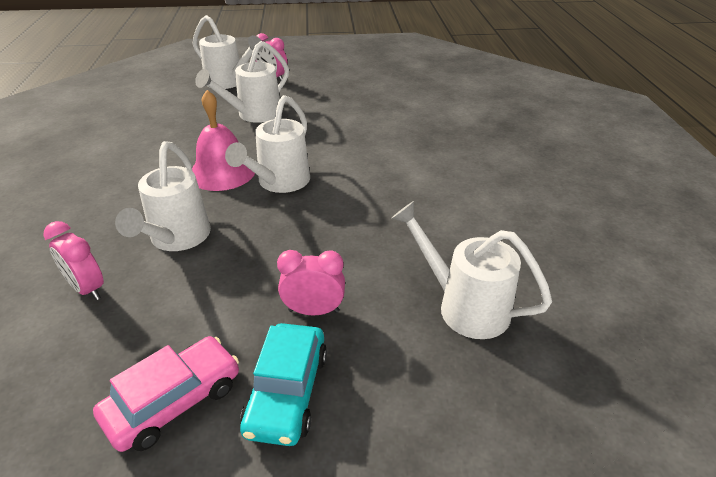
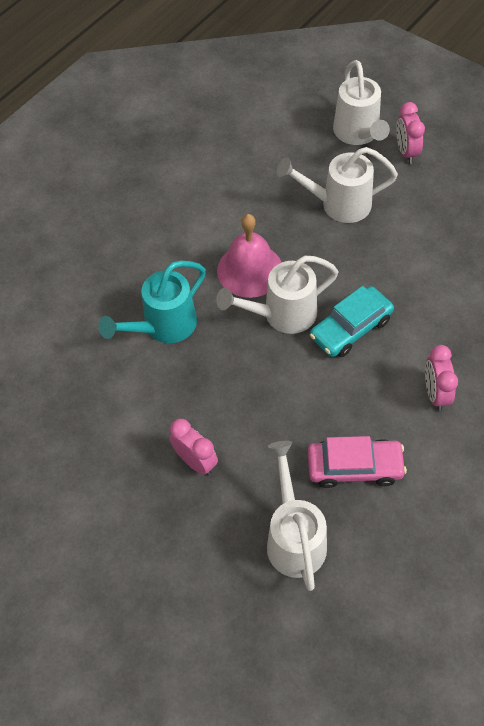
camera: 45 degrees right, 20 degrees up
(87, 288) = (81, 335): pink clock -> pink clock (435, 393)
(174, 401) = (69, 464): pink car -> pink car (354, 467)
(177, 238) = (163, 326): white watering can -> turquoise watering can
(287, 392) = (130, 508): turquoise car -> turquoise car (350, 328)

